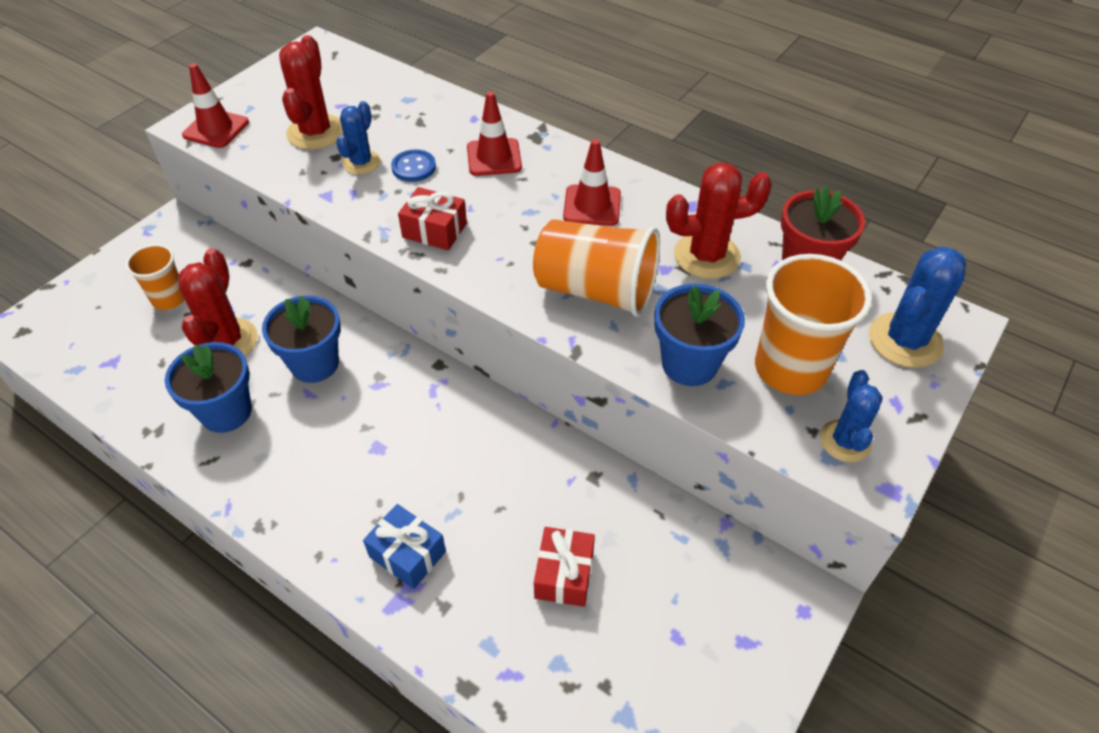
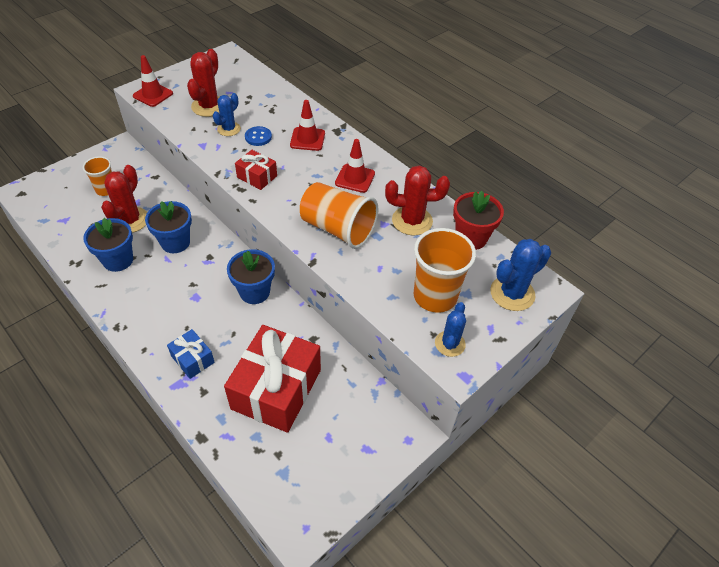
camera: 10 degrees right, 0 degrees up
(564, 574) = (276, 389): red gift -> red gift, size x2.12
(689, 364) = (376, 282): blue flower pot -> blue flower pot (254, 292)

